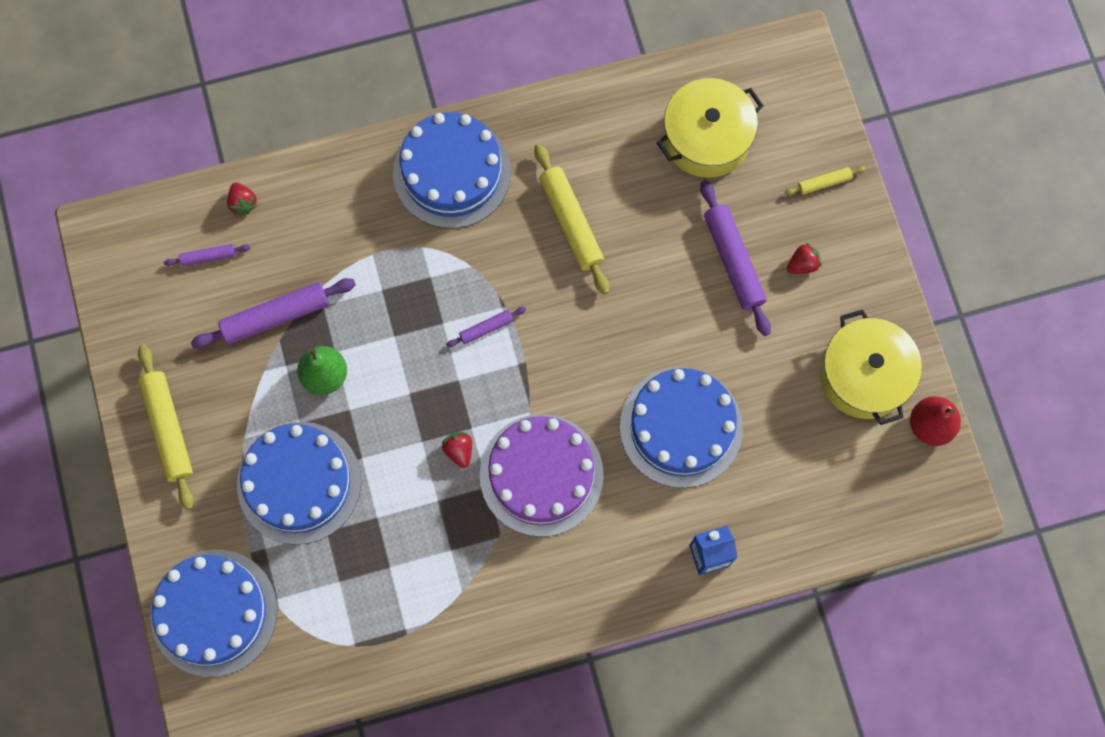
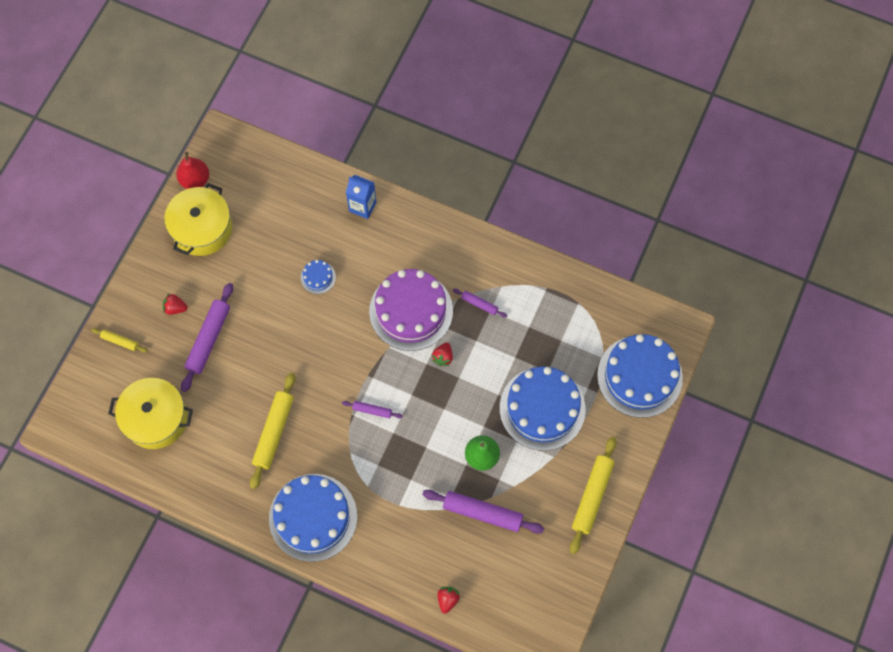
camera: 140 degrees left, 5 degrees down
(208, 257) = (493, 582): purple rolling pin -> purple rolling pin (479, 304)
(681, 427) = (318, 277): blue cake -> blue cake, size x0.42

